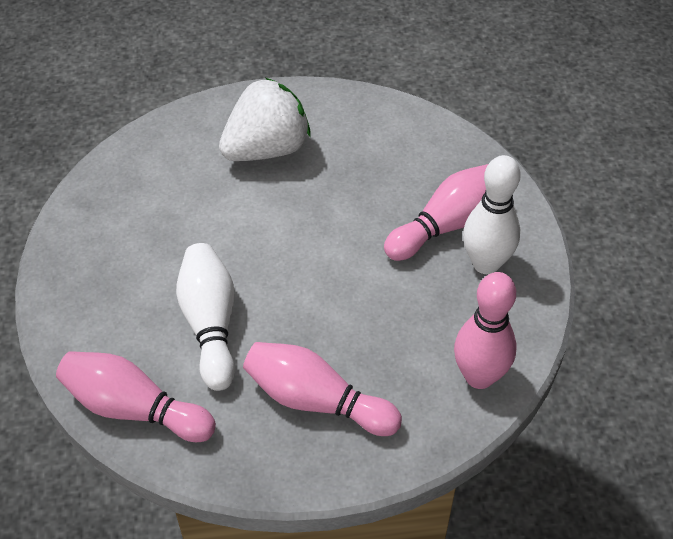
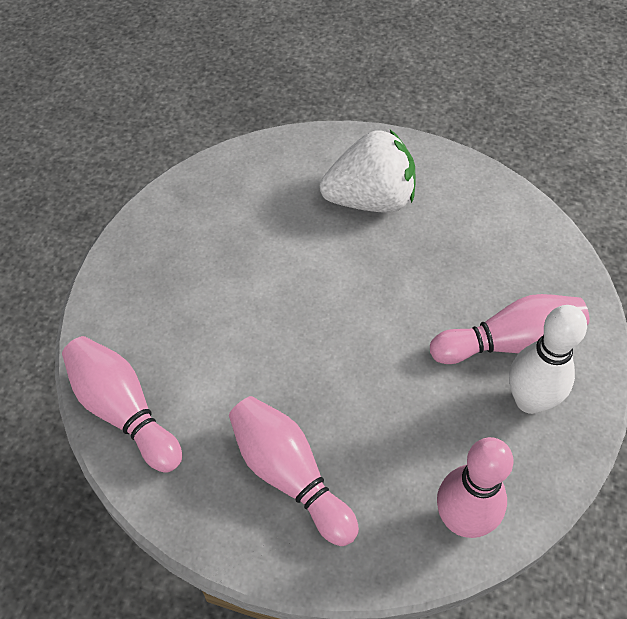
camera: 25 degrees right, 5 degrees up
(210, 325) = (231, 356): white bowling pin -> none

